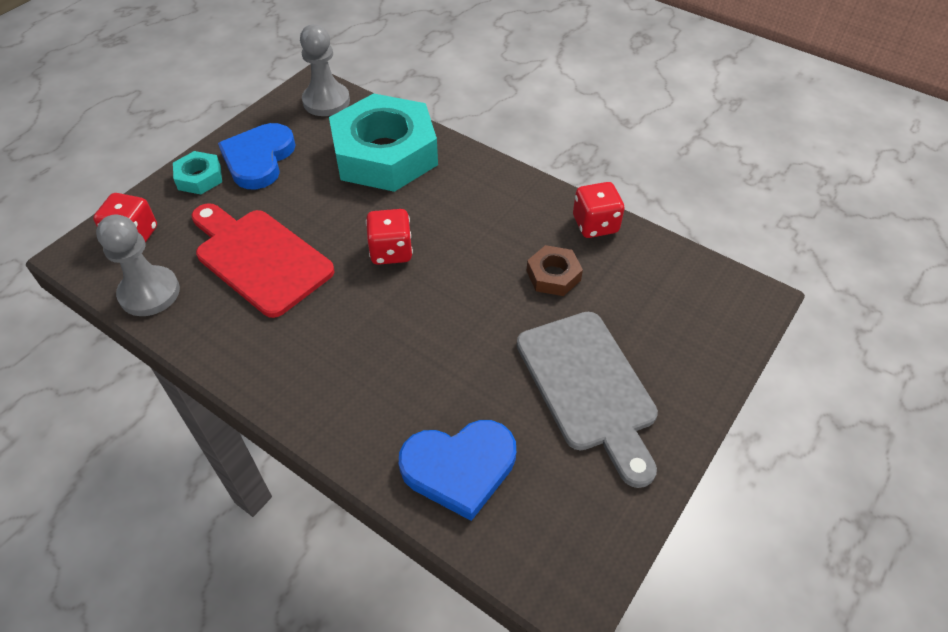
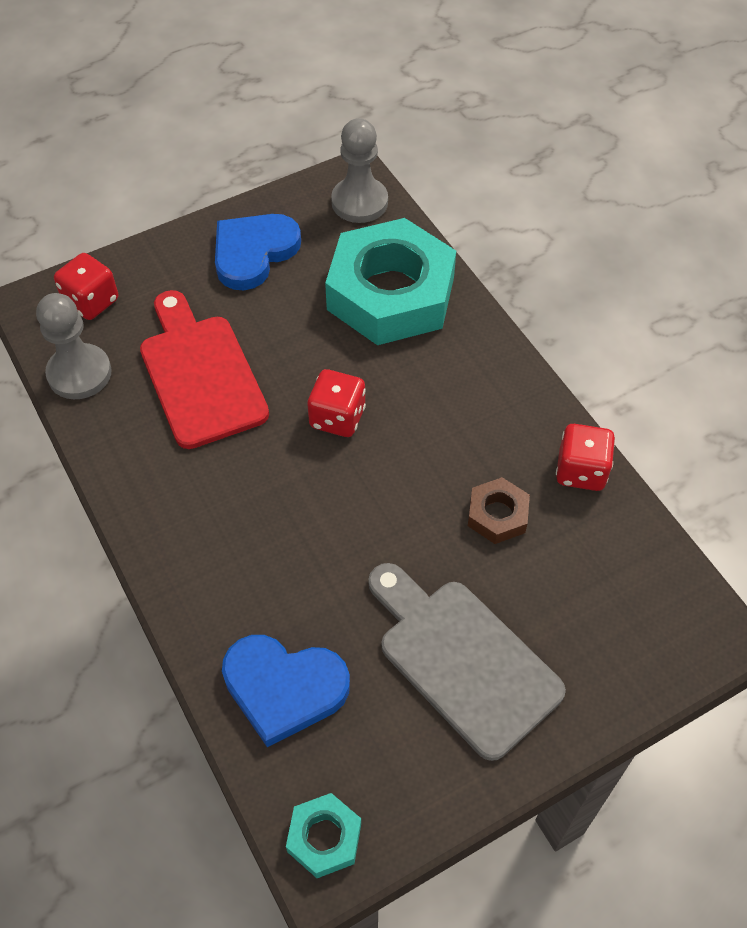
camera: 25 degrees right, 5 degrees up
(199, 178) = (183, 255): turquoise nut -> turquoise nut (324, 838)
(588, 387) = (463, 660): grey cutting board -> grey cutting board turned 135 degrees clockwise

